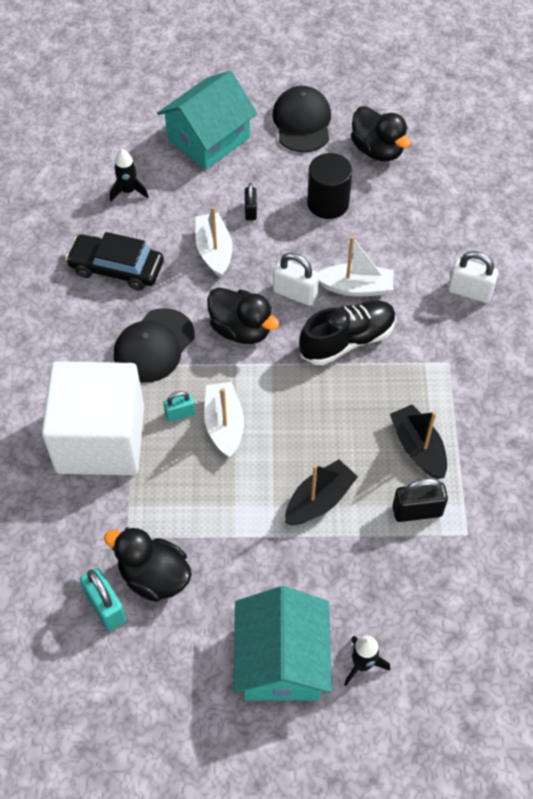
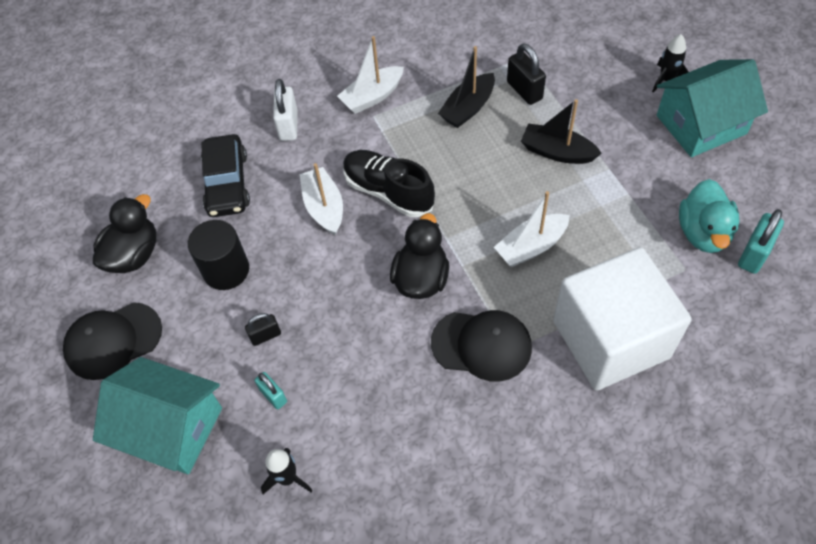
camera: 110 degrees left, 0 degrees up
(116, 268) = (404, 432): black car -> black car (227, 183)
(154, 576) = (703, 233): black duck -> turquoise duck
(180, 414) = (542, 286): turquoise padlock -> turquoise padlock (273, 396)
(214, 251) = (335, 346): white boat -> white boat (372, 97)
(295, 293) = (355, 252): white padlock -> none

